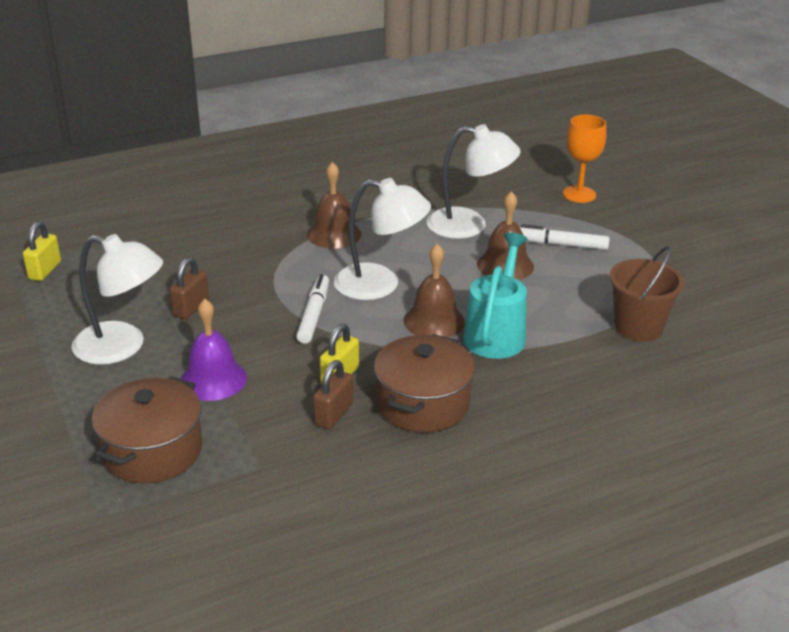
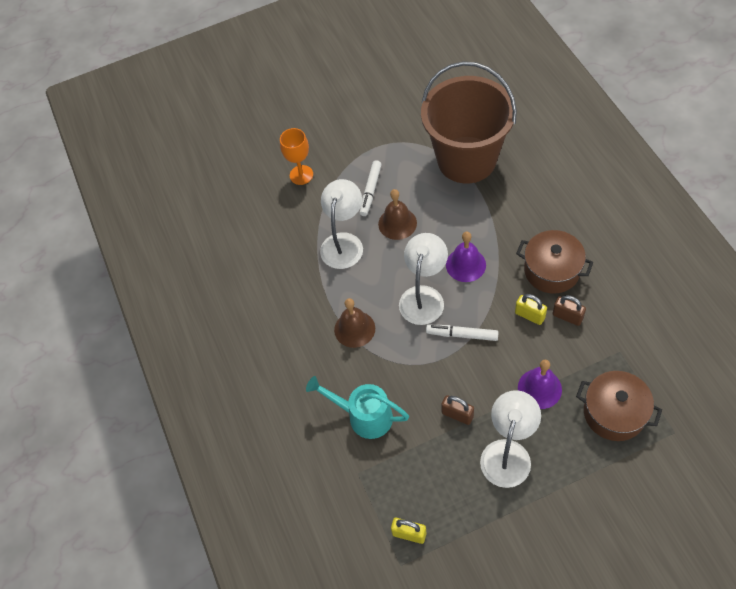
camera: 80 degrees left, 25 degrees up
(434, 321) = (465, 264): brown bell -> purple bell
(497, 333) = (477, 231): turquoise watering can -> turquoise watering can (363, 416)
(638, 327) = (466, 160): brown bucket -> brown bucket, size x2.05

